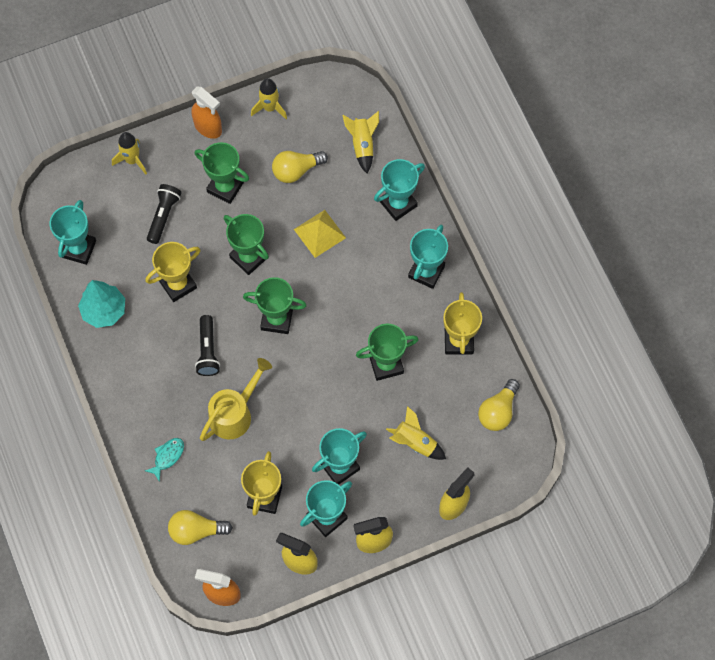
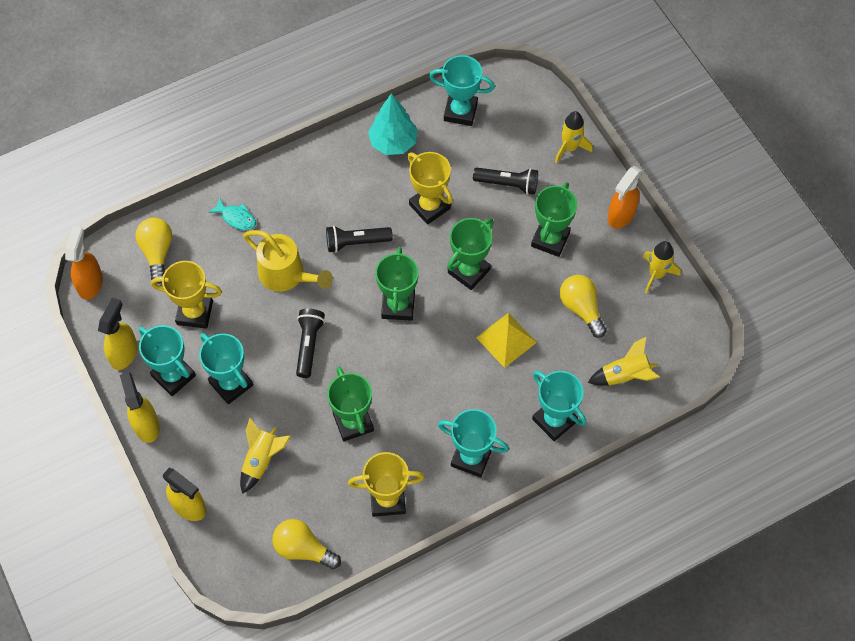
camera: 85 degrees right, 5 degrees down
(308, 397) = (309, 345): none -> black flashlight

